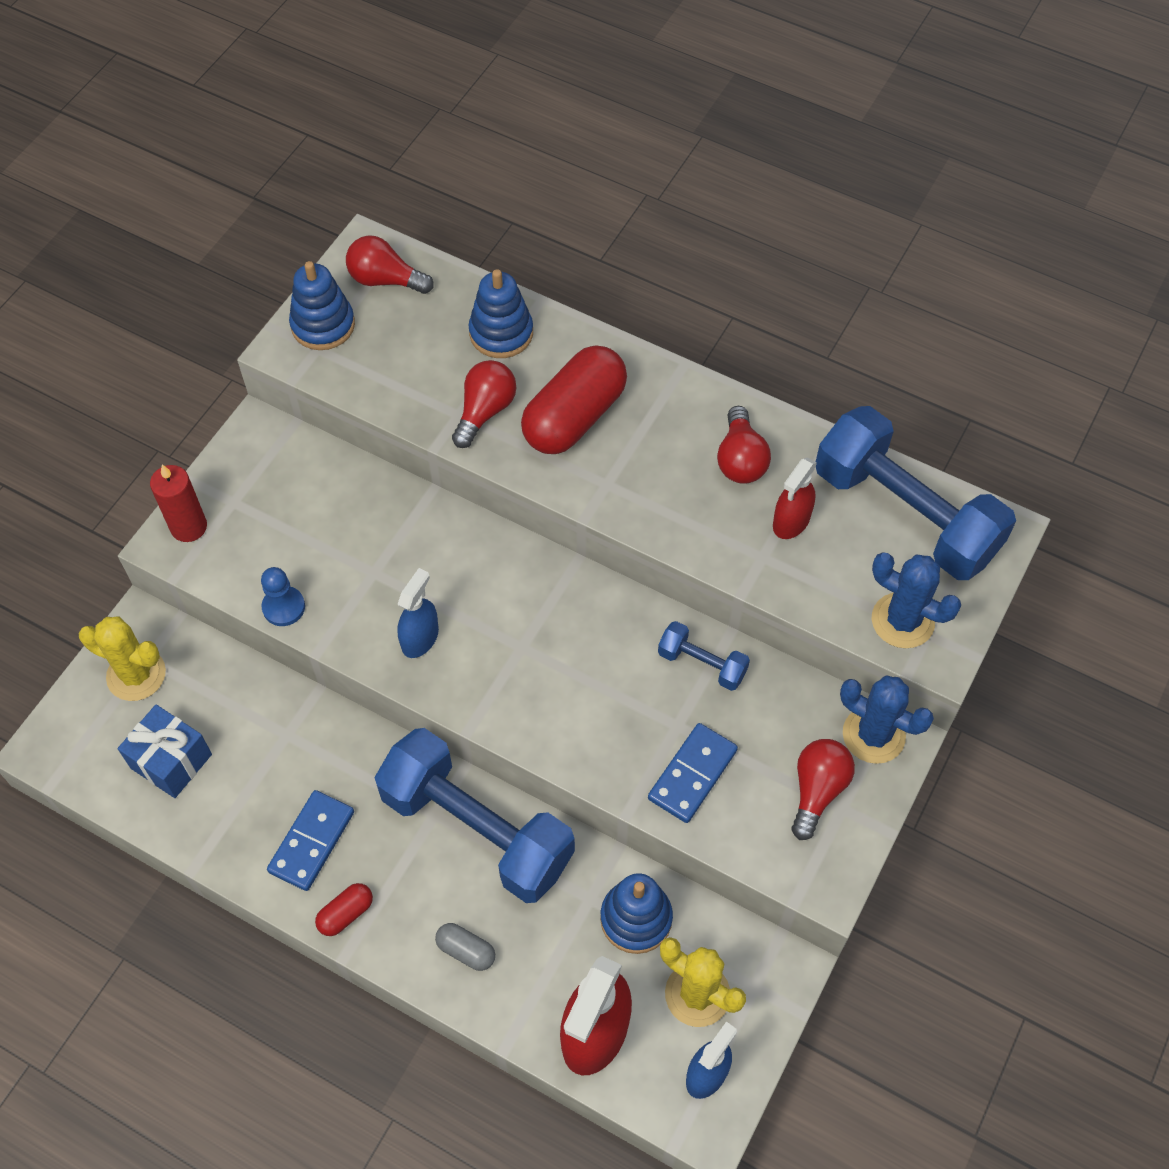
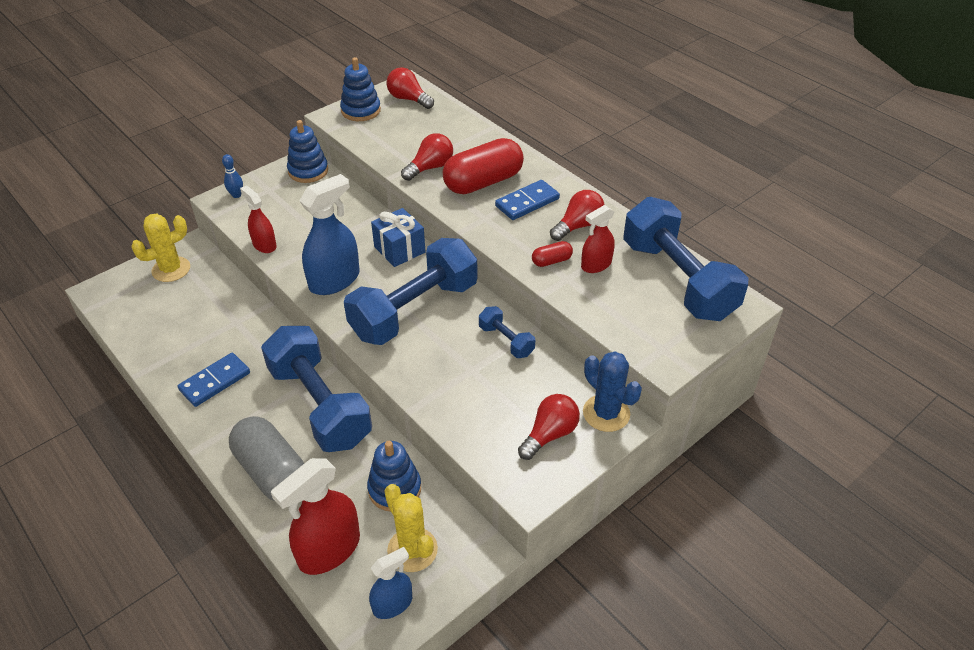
camera: 20 degrees right, 15 degrees down
(136, 675) = (171, 269): yellow cactus -> yellow cactus turned 75 degrees counterclockwise
(171, 761) = (161, 316): blue gift -> blue gift (399, 249)
(189, 527) = (236, 195): red candle -> blue bowling pin
(283, 607) = (264, 245): blue pawn -> red spray bottle
(346, 913) = (210, 427): red capsule -> red capsule (551, 261)
(420, 638) = (334, 280): blue spray bottle -> blue spray bottle, size x1.70
(466, 950) = (272, 472): grey capsule -> grey capsule, size x2.23
(501, 333) = (461, 135): blue stacking toy -> blue stacking toy (308, 171)
(557, 653) = (414, 310): none -> blue dumbbell
(692, 774) = (467, 400): blue domino -> blue domino (527, 202)
(740, 459) = (578, 226): red light bulb -> red light bulb turned 150 degrees counterclockwise
(902, 621) = (648, 336): blue cactus -> none

